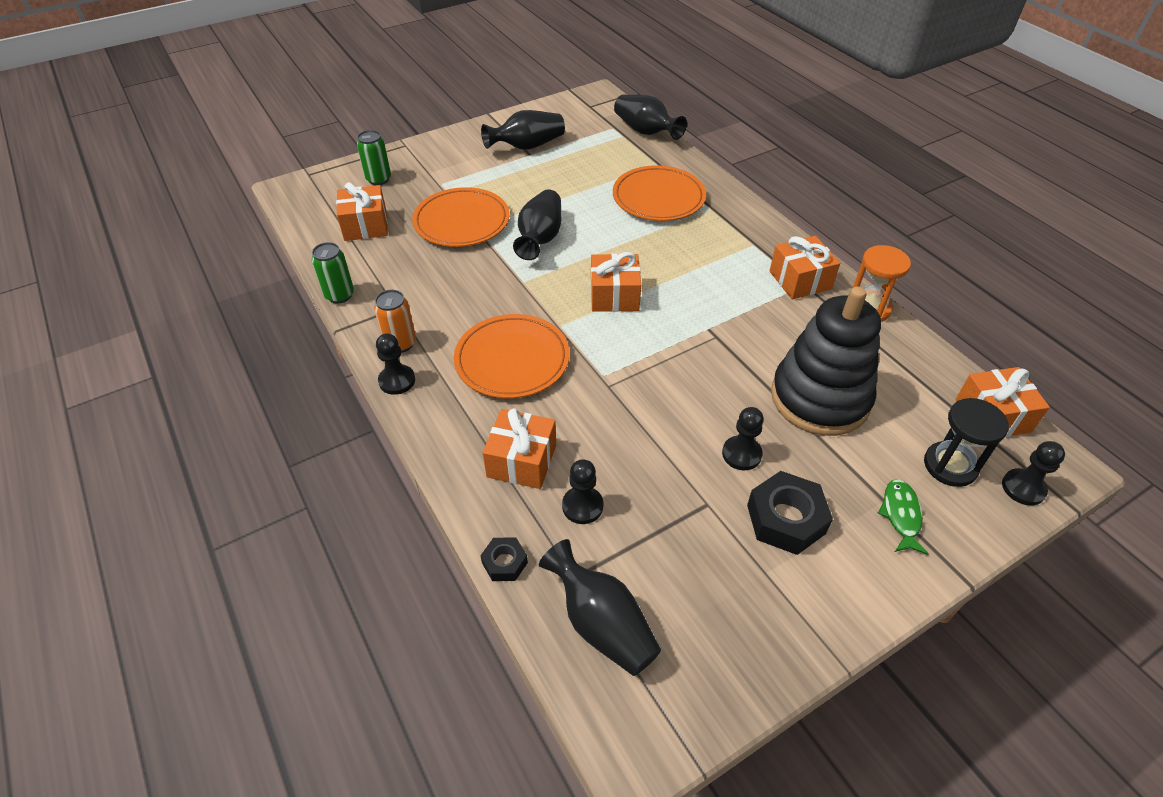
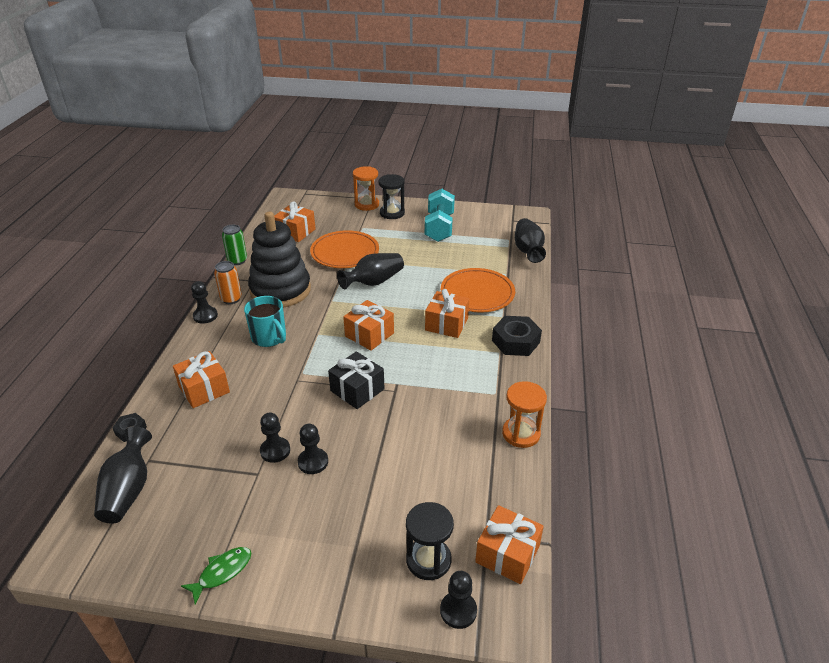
camera: 40 degrees right, 10 degrees down
(378, 179) = (334, 211): green can -> none
(408, 155) = (367, 204): none -> orange hourglass
(452, 152) = (392, 213): none -> black hourglass
(512, 360) = (269, 337): orange plate -> turquoise mug
(527, 146) = (439, 227): black vase -> turquoise dumbbell
(582, 506) = (199, 430): black pawn -> black pawn (275, 451)
(681, 357) = (357, 390): none -> black gift
(786, 519) = (285, 512): black nut -> black nut (515, 341)
(800, 280) = (498, 390): orange gift -> orange gift (446, 324)
(820, 398) = (405, 464): black stacking toy -> black stacking toy (280, 290)
(901, 515) = (352, 562): green fish -> green fish (222, 572)

